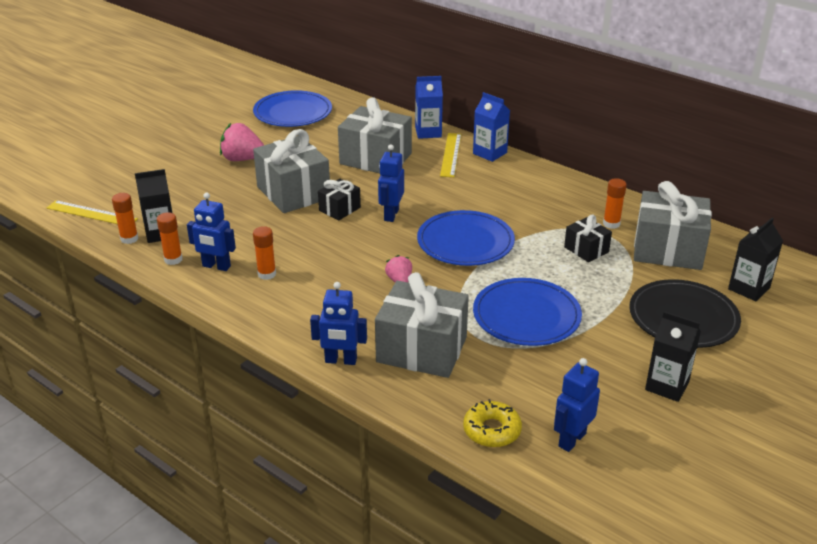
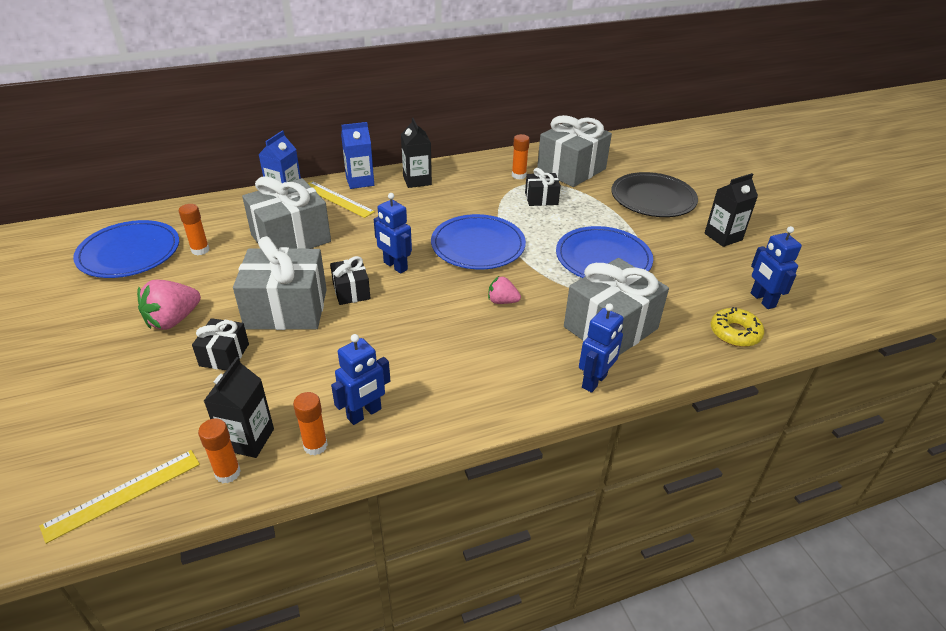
camera: 60 degrees left, 5 degrees up
(226, 191) = (224, 355): none -> black gift
(267, 274) = (415, 380): orange glue stick -> orange glue stick (200, 250)
(748, 288) = (639, 163): black carton -> black carton (417, 180)

